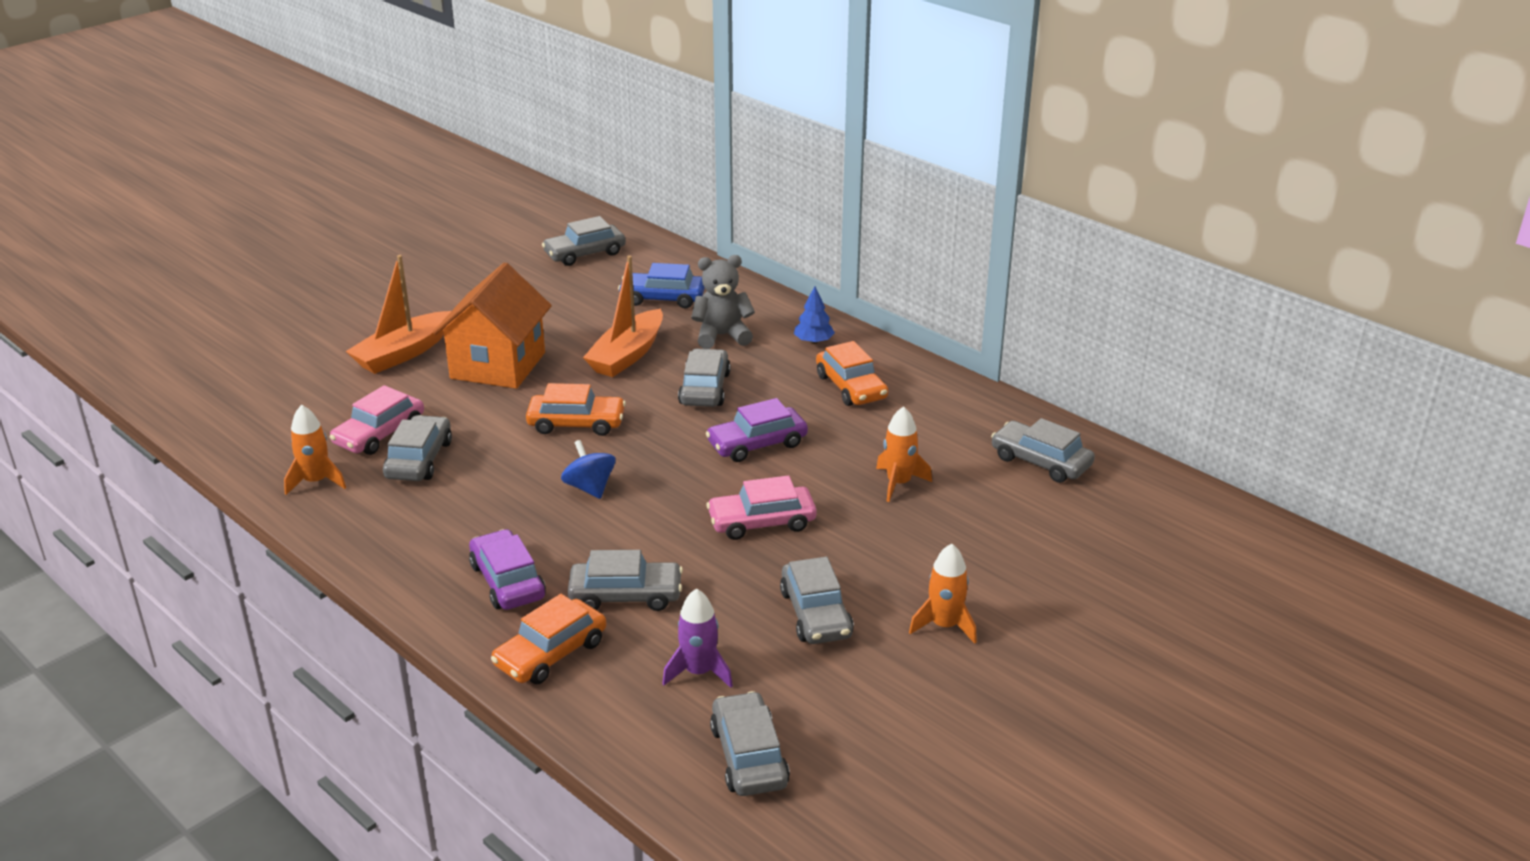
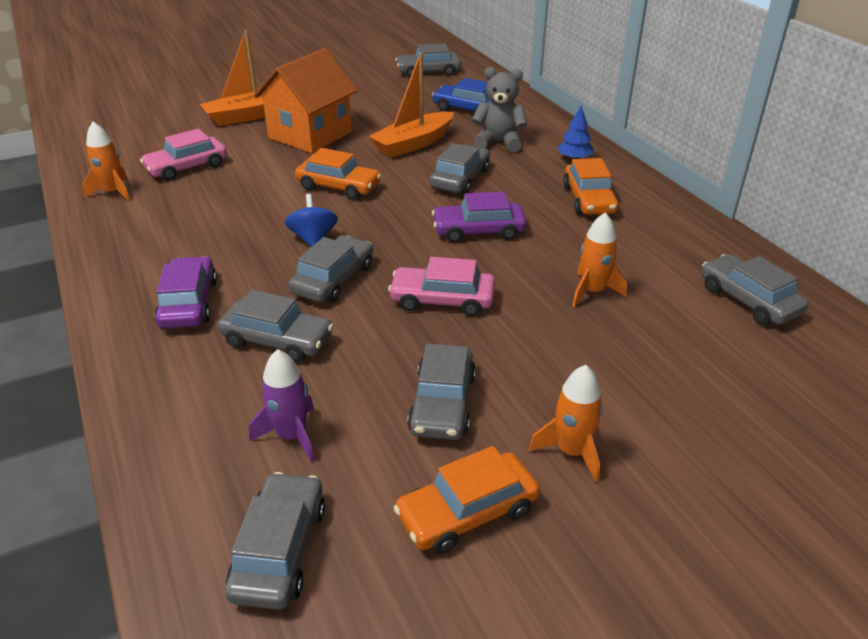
camera: 20 degrees right, 5 degrees up
(419, 459) = (199, 191): grey car -> grey car (333, 279)
(551, 653) = (173, 379): orange car -> orange car (467, 512)

